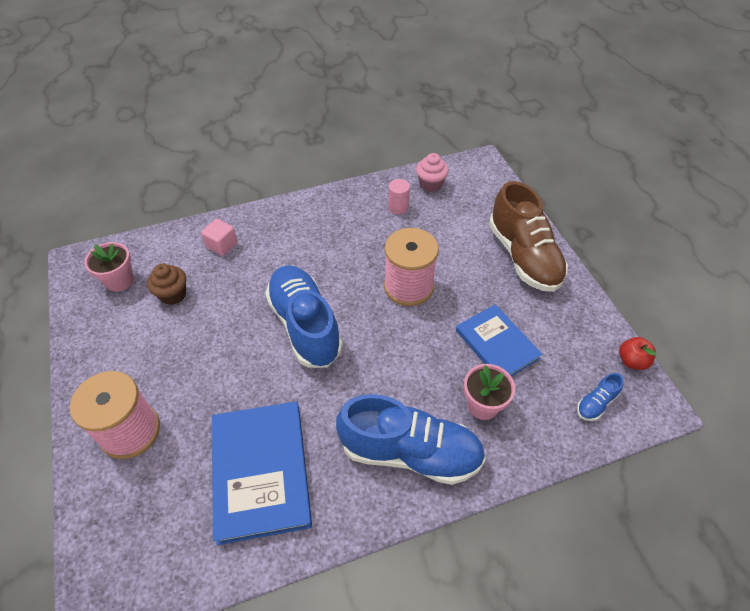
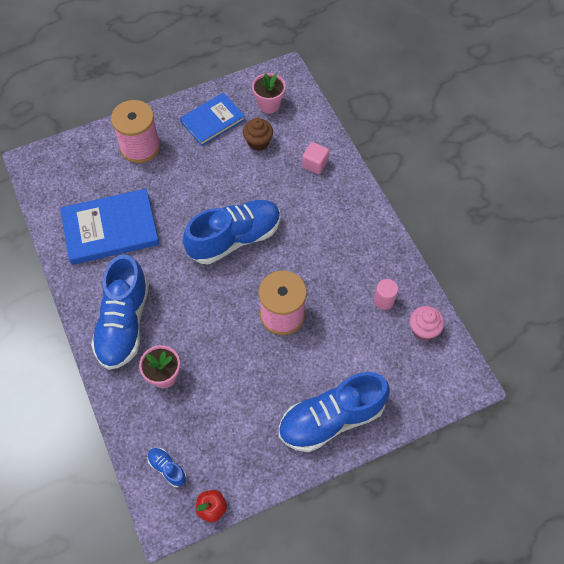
camera: 85 degrees right, 10 degrees up
(497, 344) = (224, 389): blue book -> blue book (212, 121)
(523, 256) = (331, 419): brown shoe -> blue shoe

